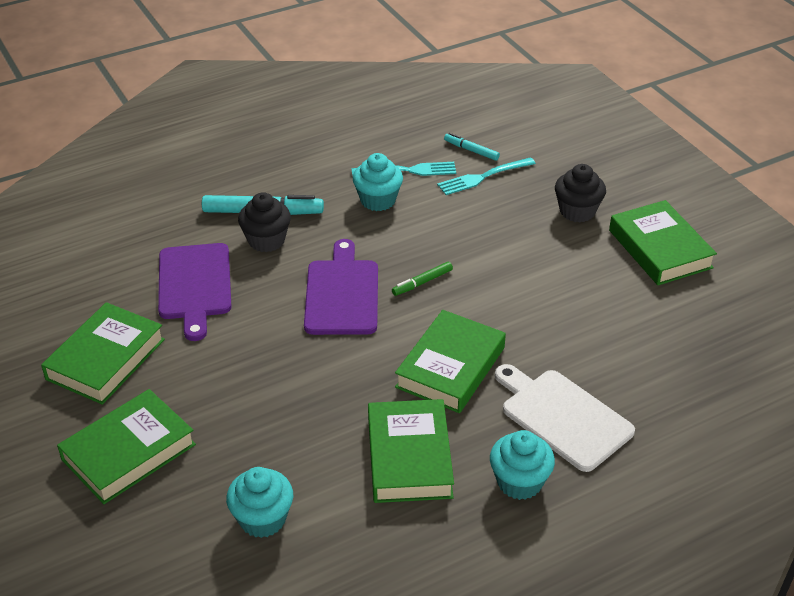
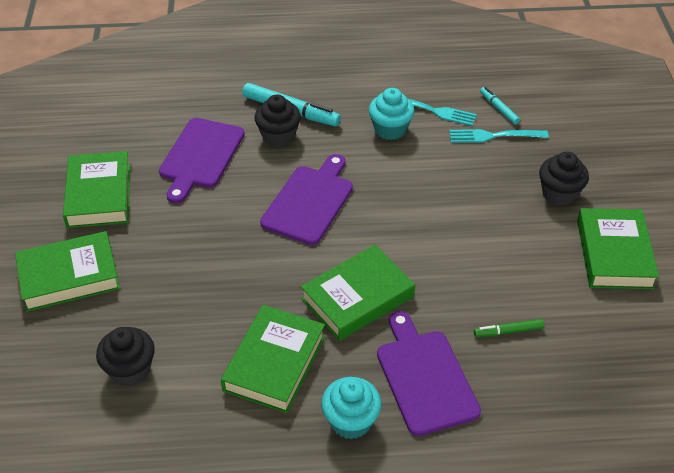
camera: 25 degrees right, 5 degrees up
(105, 359) = (99, 195): green book -> green book turned 60 degrees counterclockwise
(262, 519) = (130, 370): turquoise cupcake -> black cupcake
(422, 282) = (381, 214): green marker -> green marker (508, 331)
(562, 417) = (425, 377): white cutting board -> purple cutting board

